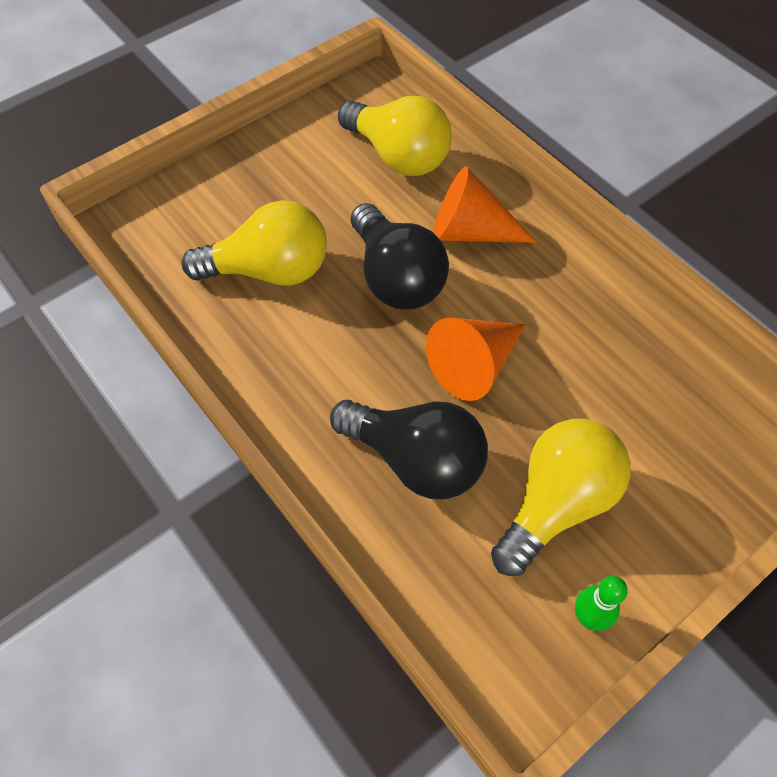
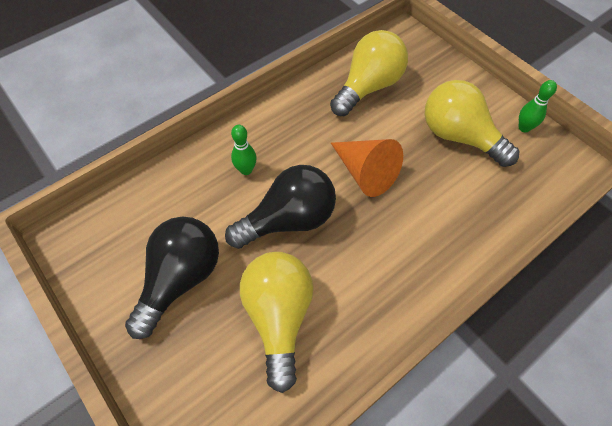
camera: 90 degrees left, 0 degrees up
(398, 156) = (158, 218): yellow light bulb -> yellow light bulb (368, 87)
(415, 460) = (442, 209): black light bulb -> black light bulb (180, 279)
(470, 231) = (246, 170): orange cone -> green bowling pin

